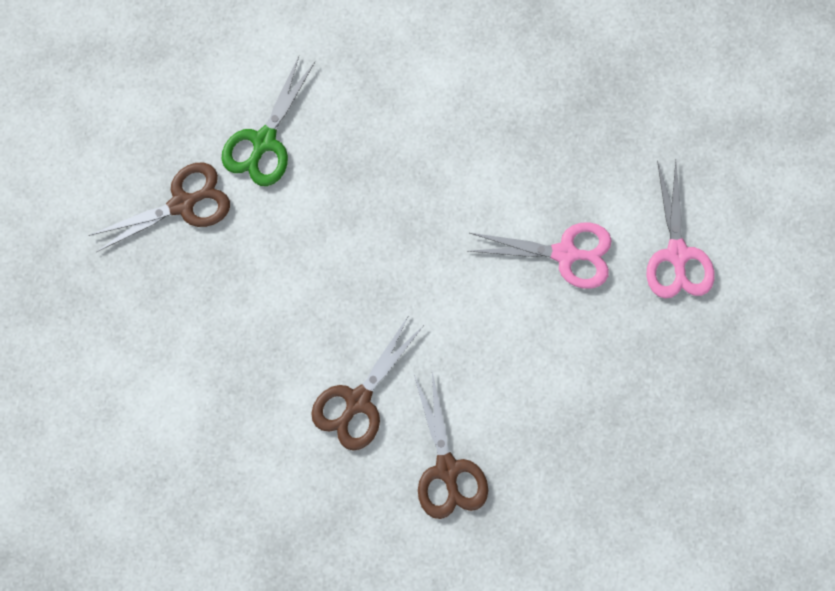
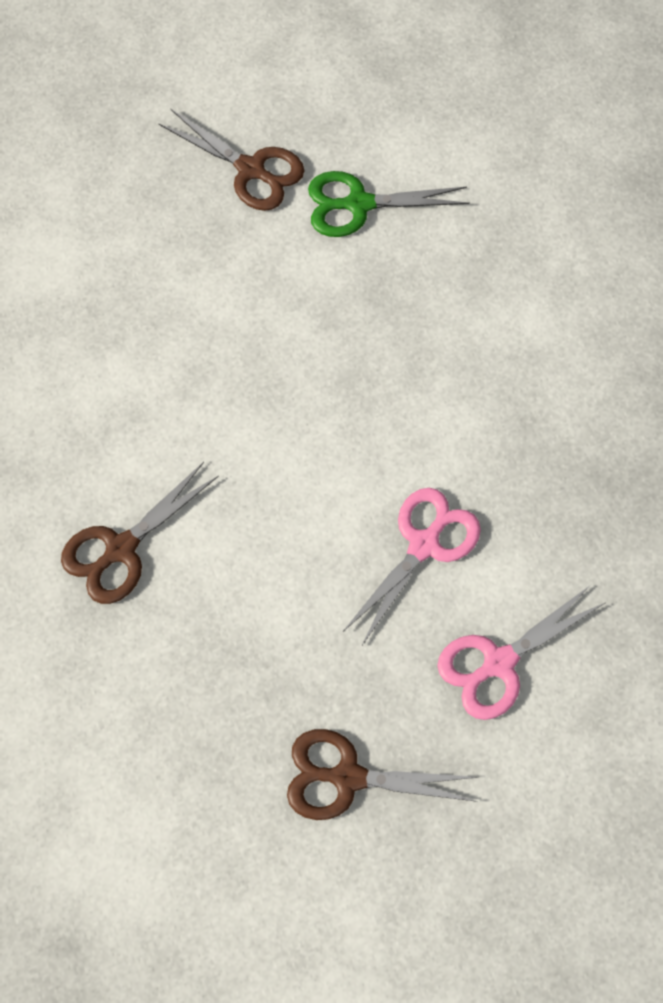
camera: 60 degrees right, 10 degrees down
(358, 400) = (145, 426): brown scissors -> brown scissors (347, 777)
(565, 254) = (424, 545): pink scissors -> pink scissors turned 120 degrees counterclockwise

